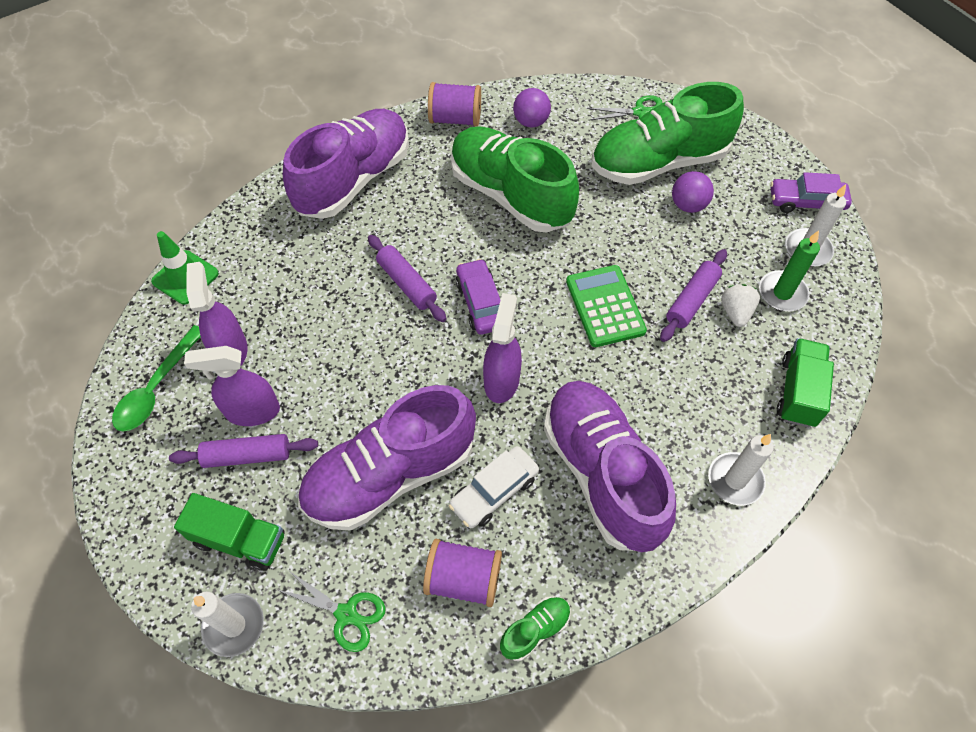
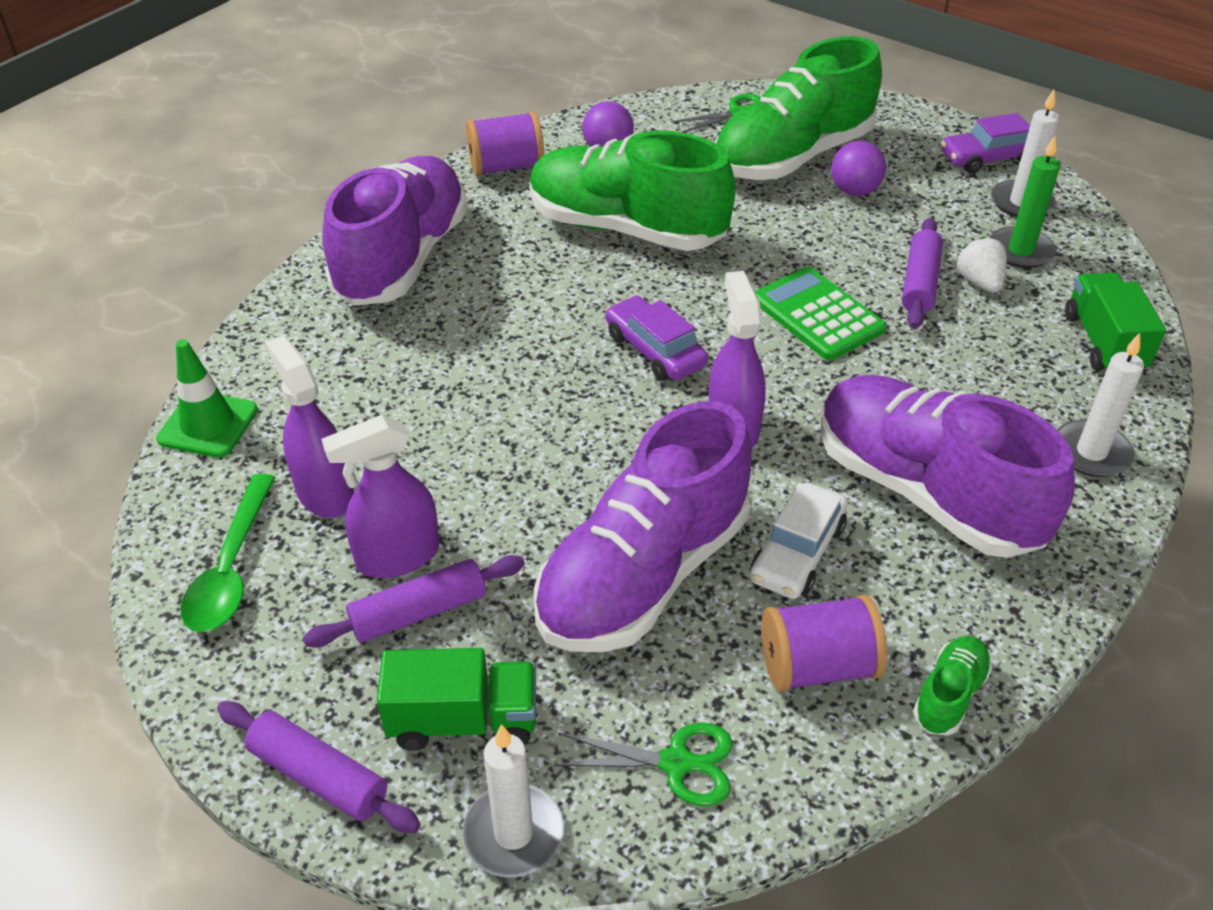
camera: 20 degrees left, 15 degrees down
(406, 283) = (541, 354): purple rolling pin -> purple rolling pin (319, 776)

